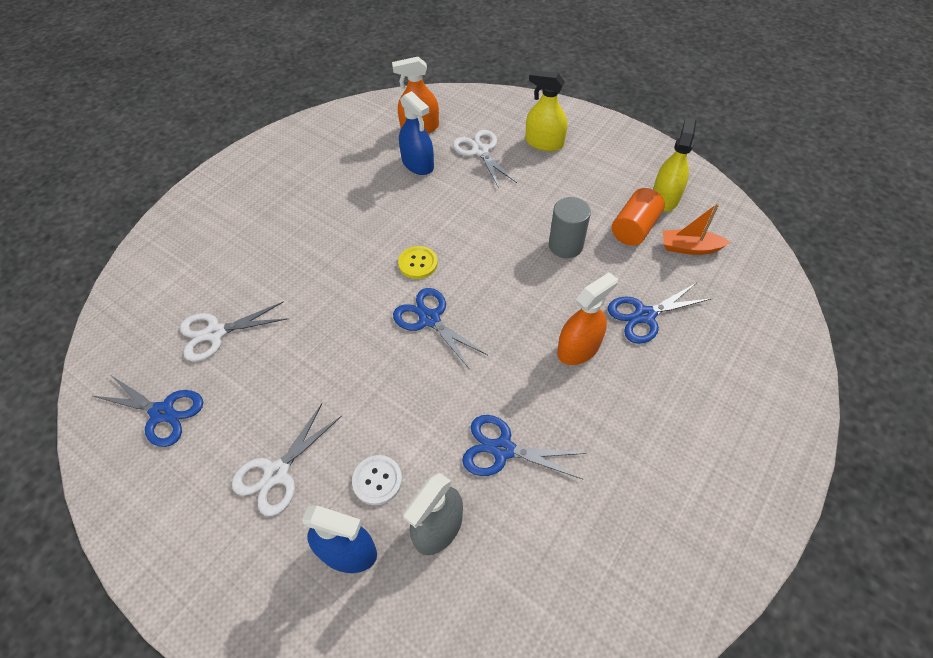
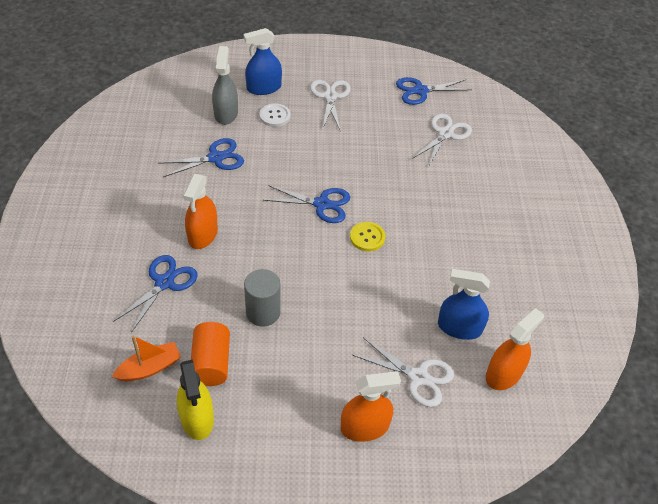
camera: 140 degrees right, 5 degrees down
(544, 143) = (364, 427): yellow spray bottle -> orange spray bottle

